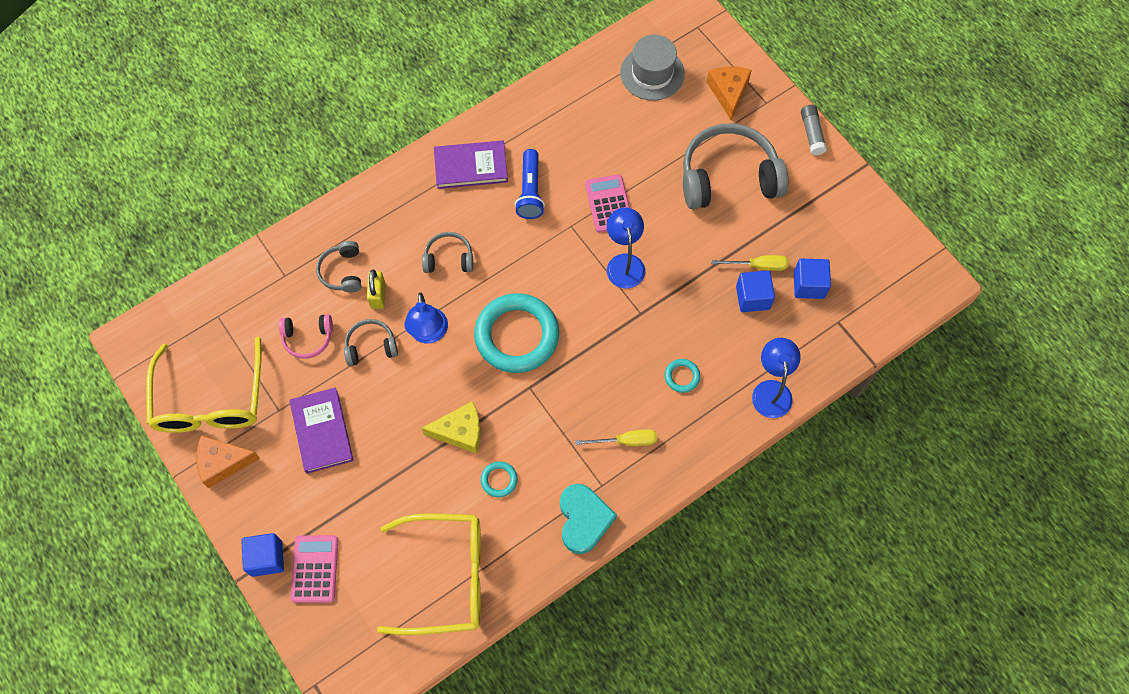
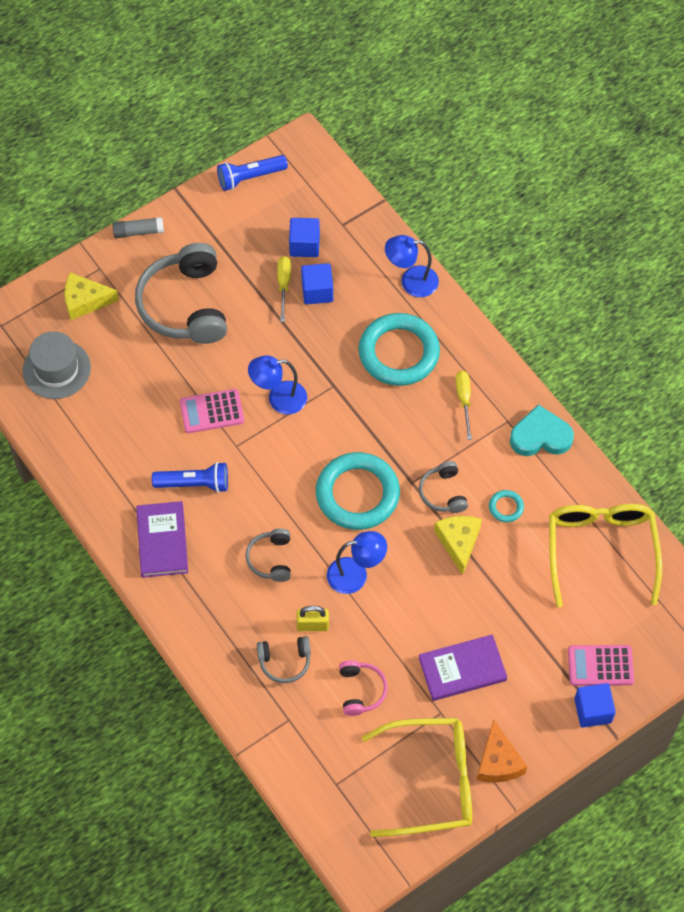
camera: 90 degrees left, 5 degrees down
(371, 346) = (370, 629): grey headphones -> grey headphones (443, 493)
(682, 376) = (399, 353): turquoise ring -> turquoise ring, size x2.40
(728, 92) = (85, 301): orange cheese -> yellow cheese
(889, 232) = (250, 177): none -> blue flashlight

